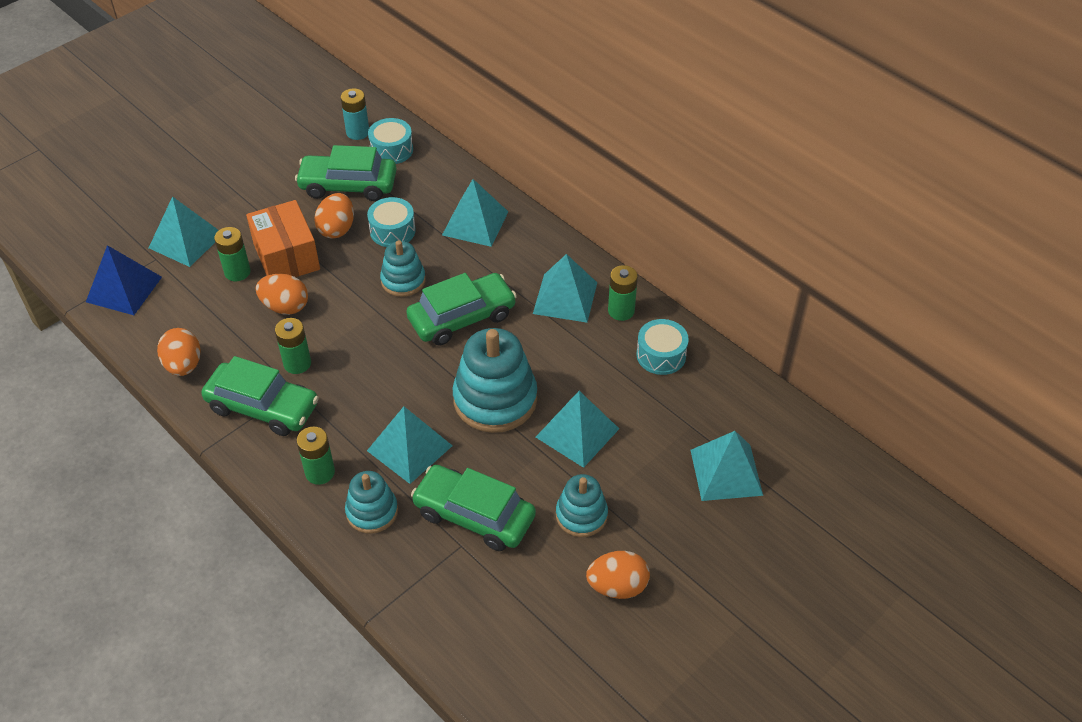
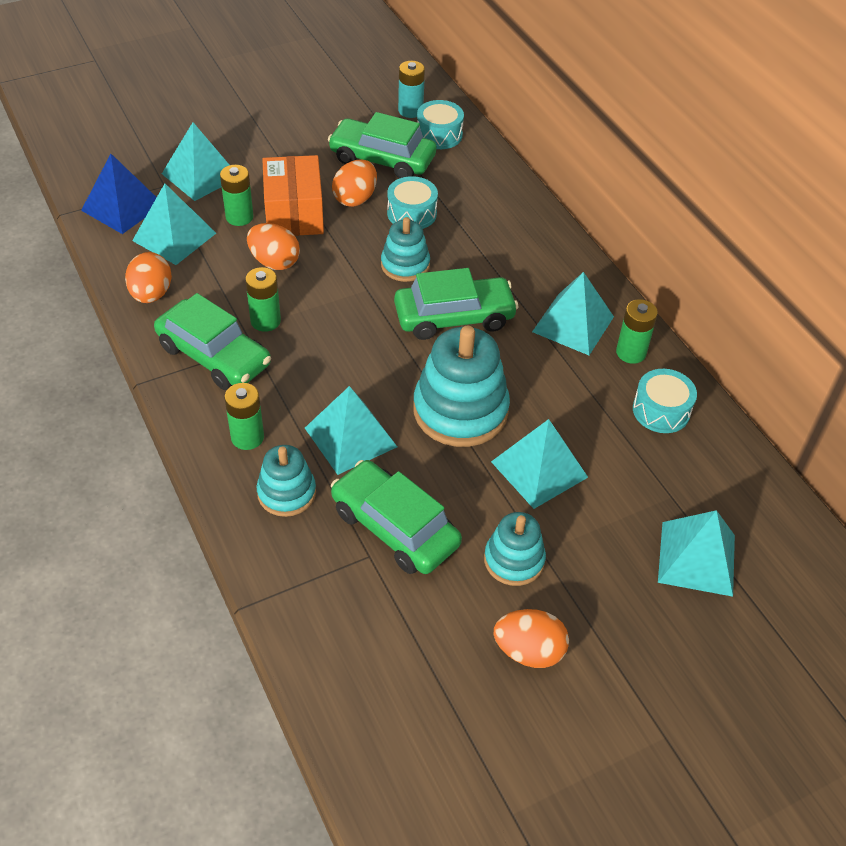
camera: 15 degrees right, 0 degrees up
(475, 223) = (501, 226): turquoise pyramid -> turquoise pyramid (174, 237)

